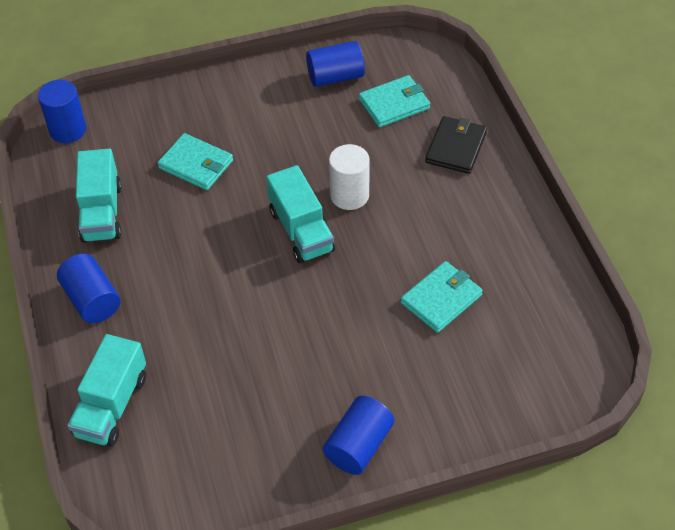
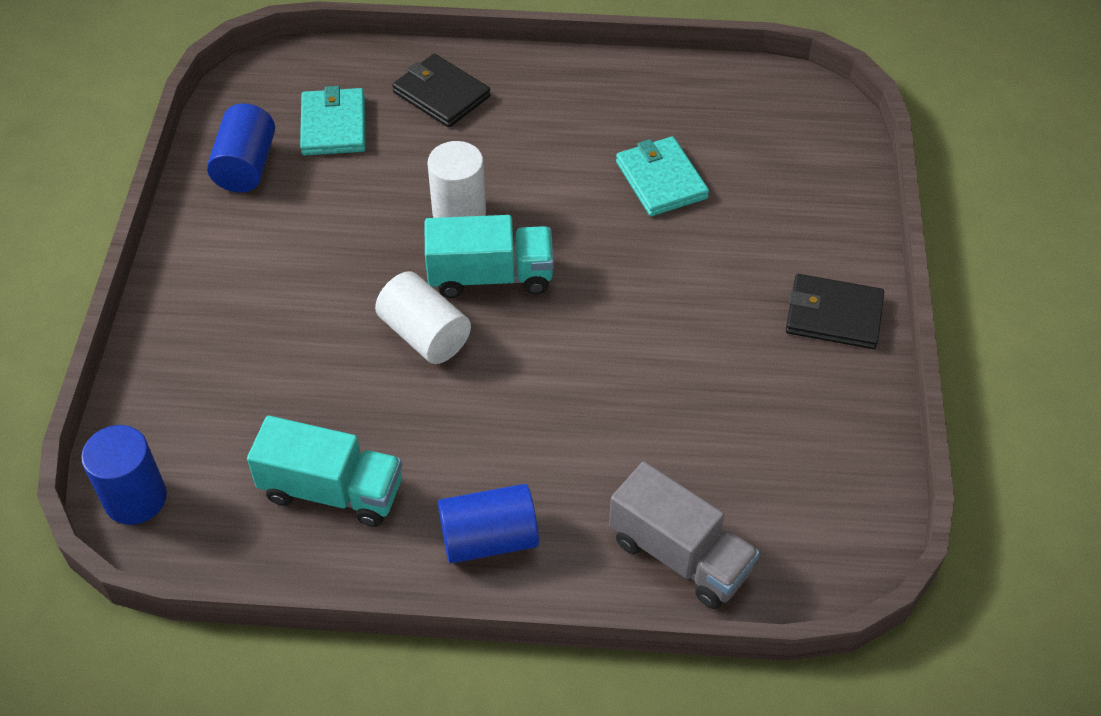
camera: 70 degrees left, 0 degrees up
(112, 405) = (680, 555): turquoise truck -> grey truck
(196, 164) = (308, 356): turquoise wallet -> none
(237, 214) = (425, 335): none -> white cylinder
(358, 445) = (833, 315): blue cylinder -> black wallet

